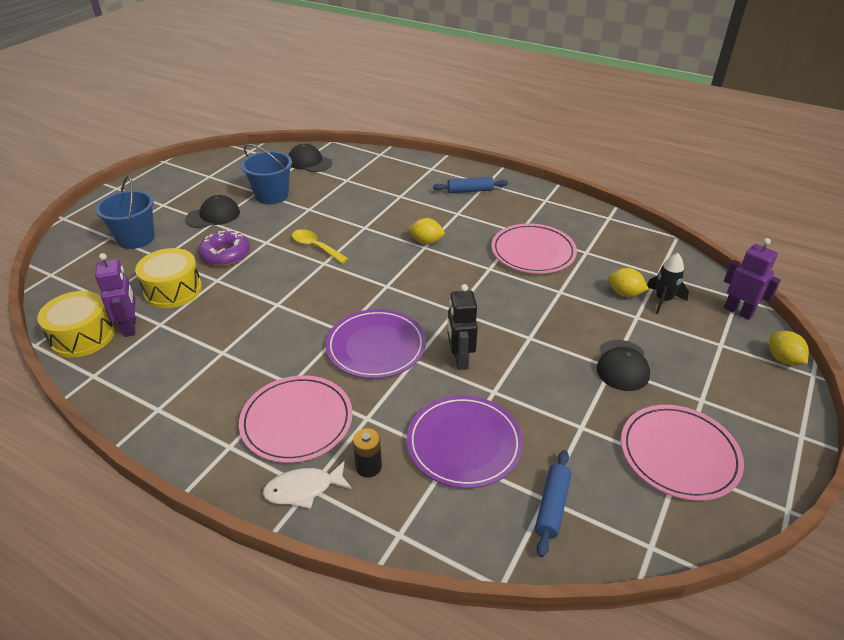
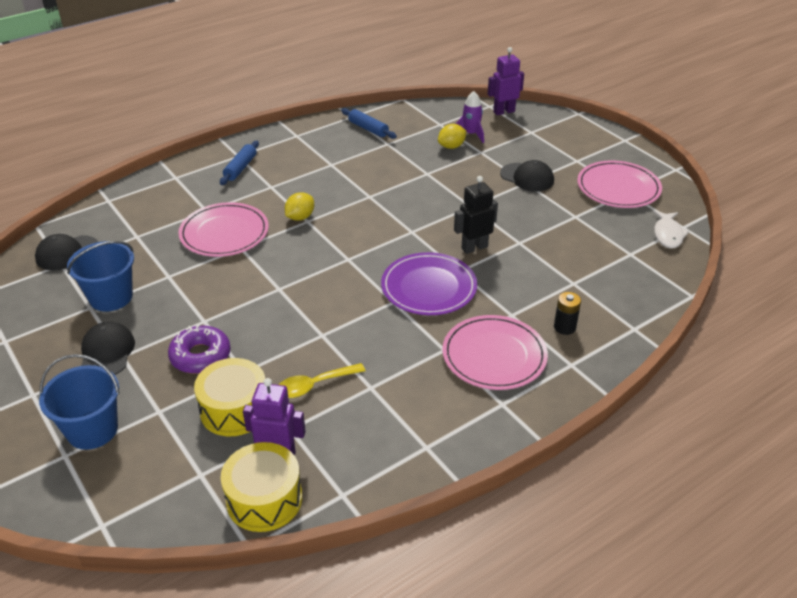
camera: 65 degrees left, 0 degrees up
(303, 489) = (571, 368): white fish -> white fish (668, 234)
(315, 247) = (246, 287): yellow spoon -> yellow spoon (314, 385)
(460, 360) = (474, 247): black robot -> black robot turned 135 degrees clockwise
(464, 444) = (565, 273): purple plate -> none
(533, 252) = (365, 167): pink plate -> pink plate (224, 233)
(552, 506) = (638, 253): blue rolling pin -> blue rolling pin (368, 129)
(663, 300) = (471, 134): black rocket -> purple rocket
(783, 359) = (559, 117): yellow lemon -> none

